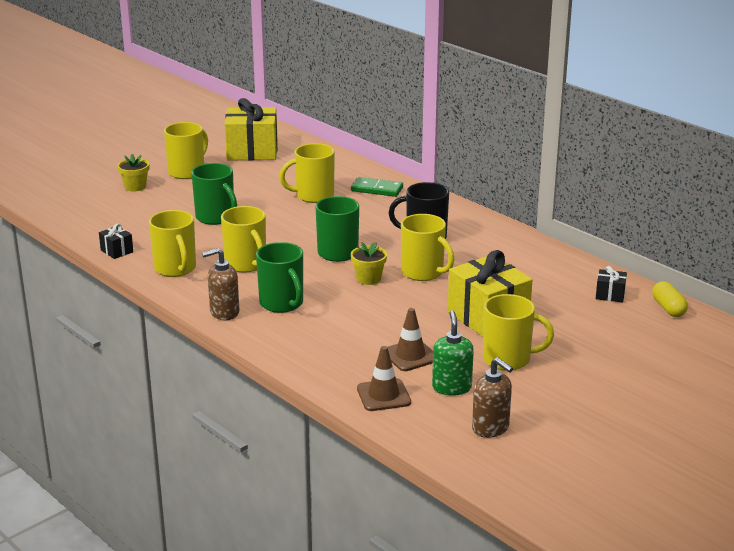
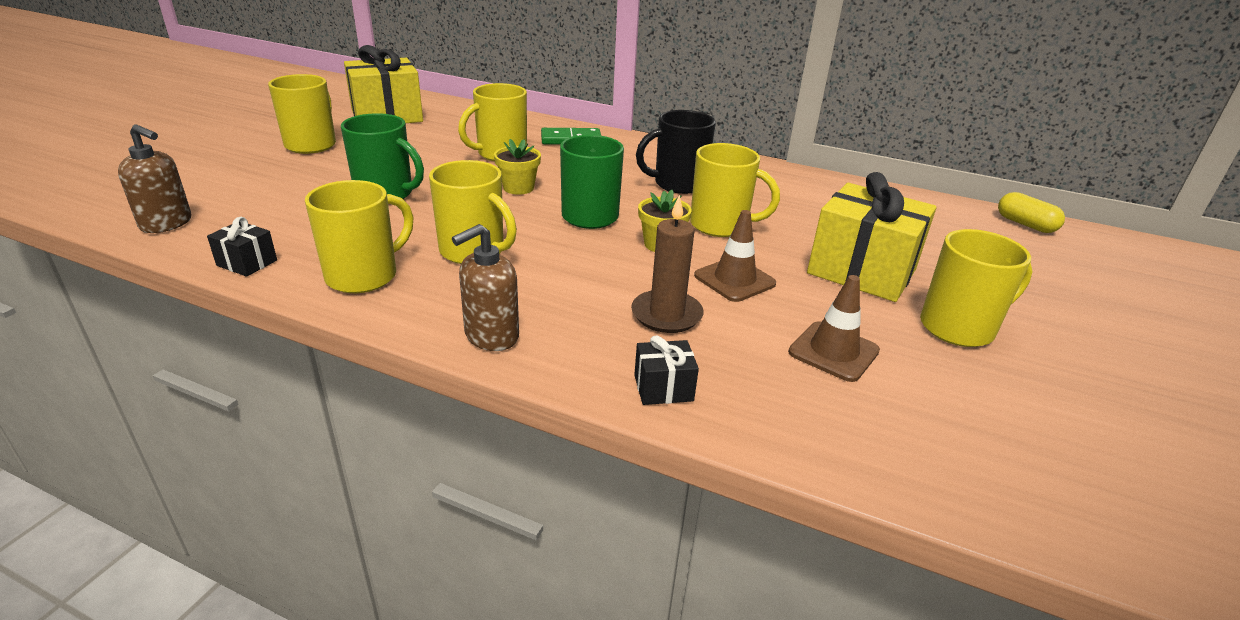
camera: 25 degrees left, 5 degrees up
(135, 187) = (241, 169): yellow flower pot -> yellow flower pot (518, 188)
(175, 269) = (364, 276): yellow mug -> yellow mug turned 90 degrees counterclockwise
(282, 304) = (573, 303): green mug -> none
(331, 319) = (666, 315): none -> brown candle
(383, 395) = (875, 438): brown traffic cone -> brown traffic cone (734, 280)
(451, 387) = (948, 395): green soap dispenser -> none
(490, 428) = (1090, 460): brown soap dispenser -> brown soap dispenser (167, 224)
(610, 295) = (950, 219): black gift -> black gift (663, 388)

